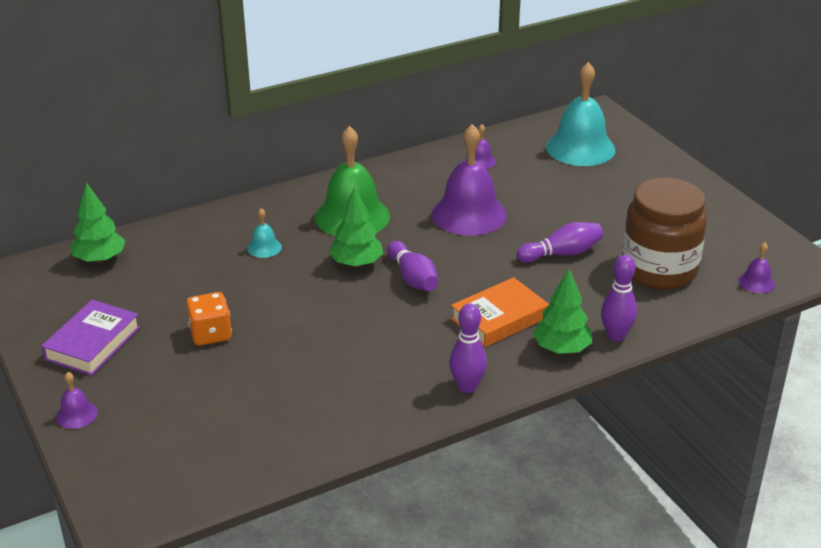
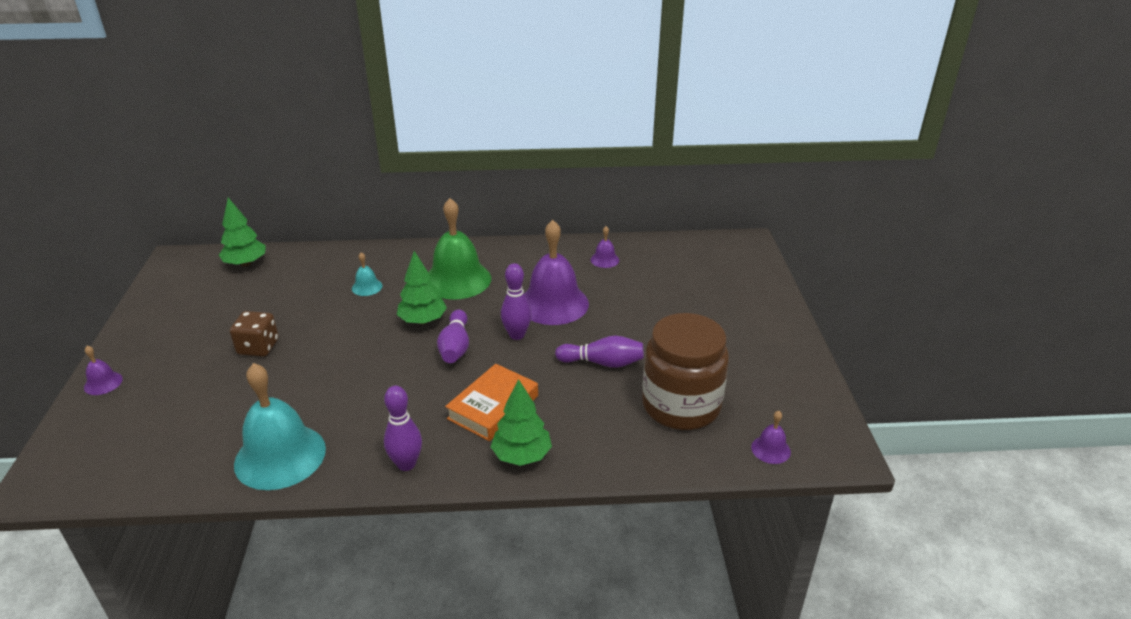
camera: 25 degrees right, 0 degrees up
(92, 343) = (173, 328): purple book -> none
(210, 334) = (258, 347): orange dice -> brown dice
(499, 318) = (493, 407): orange book -> orange book turned 45 degrees counterclockwise
(580, 148) = (703, 270): turquoise bell -> turquoise bell (280, 456)
(616, 336) = (583, 460): purple bowling pin -> purple bowling pin (517, 335)

